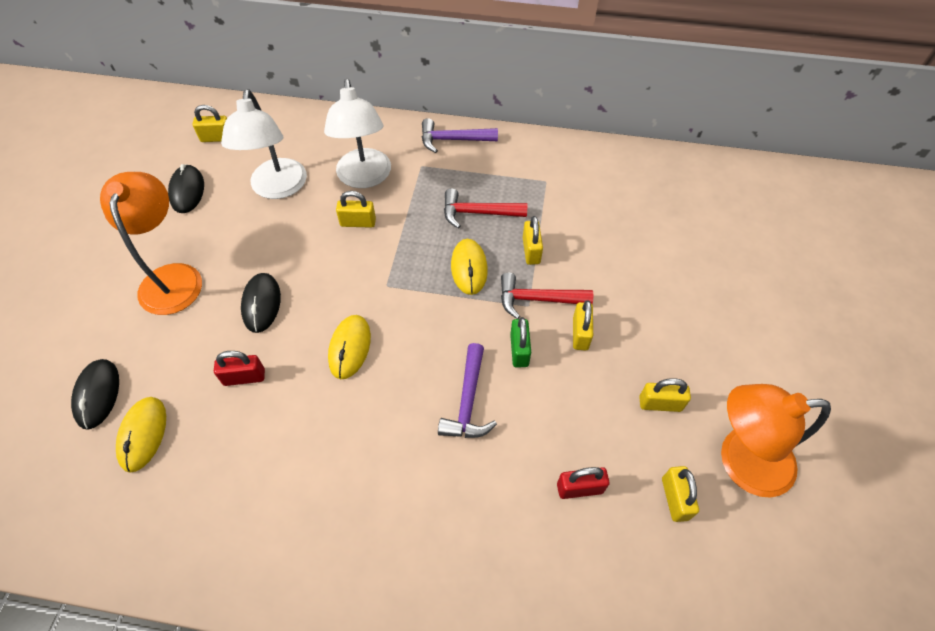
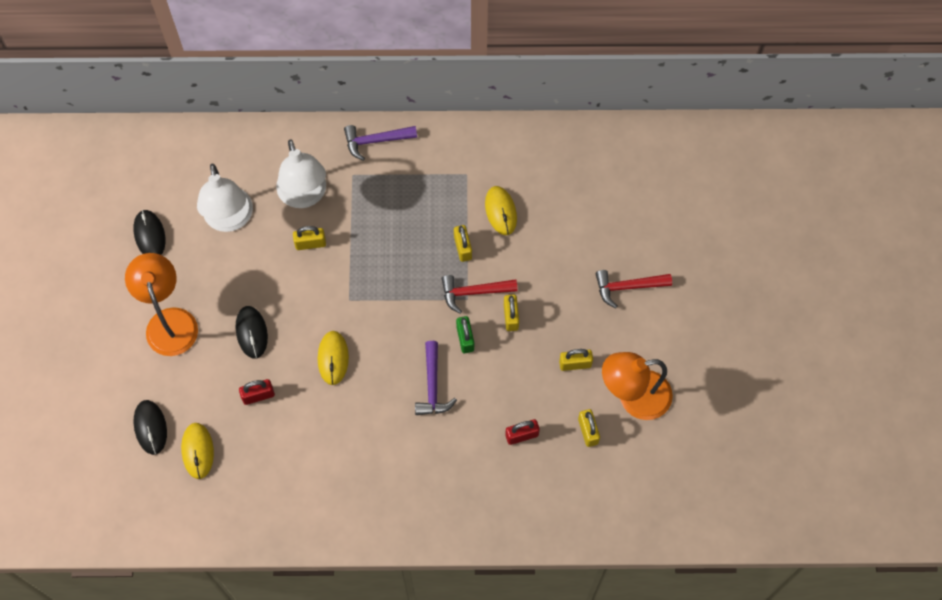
camera: 10 degrees left, 10 degrees up
(217, 138) = (155, 173): yellow padlock -> none
(469, 268) = (413, 272): yellow mouse -> yellow mouse (501, 211)
(477, 213) = (412, 217): red hammer -> red hammer (627, 287)

